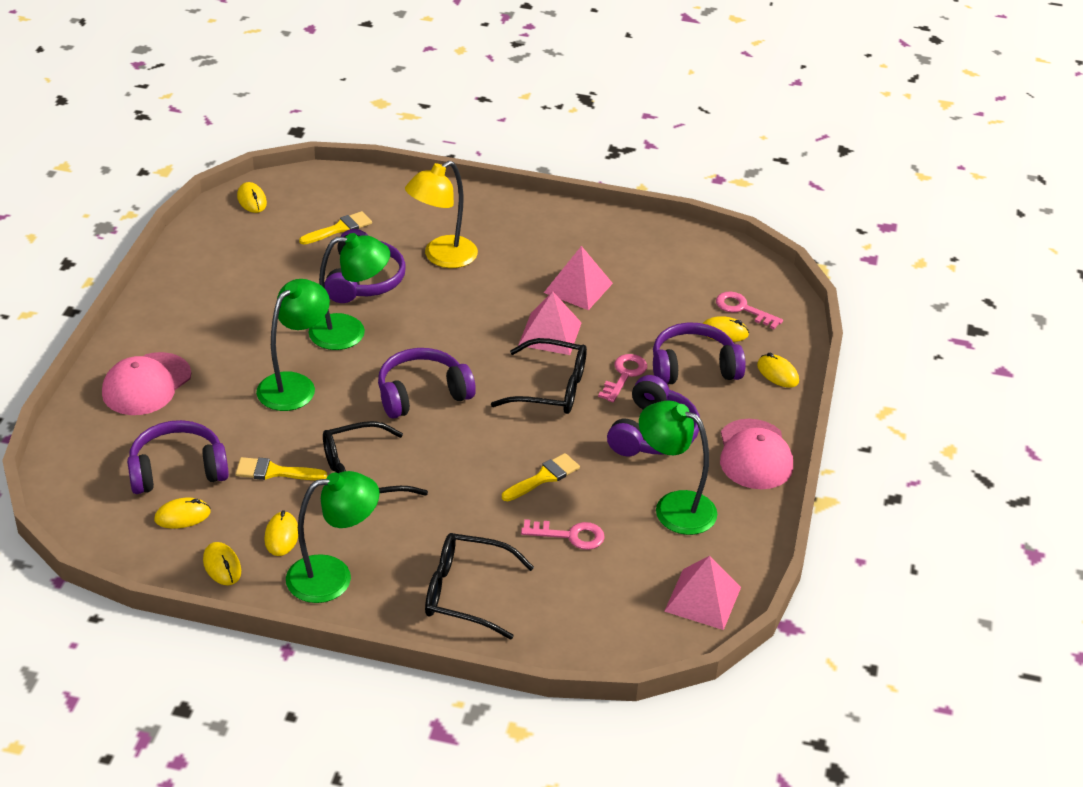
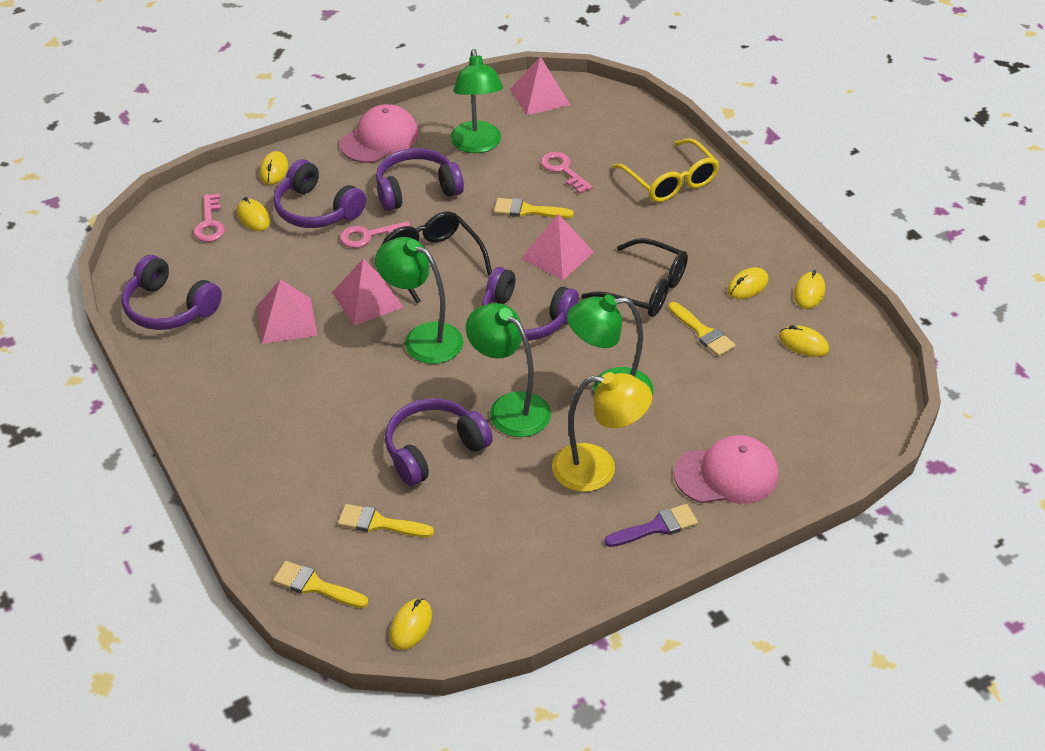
camera: 130 degrees left, 5 degrees up
(162, 326) = (656, 527): none -> purple brush
(177, 470) = (773, 381): purple headphones -> purple headphones (169, 308)
(331, 185) = (315, 586): none -> yellow brush
(333, 576) = (742, 240): green lamp -> green lamp (423, 338)
(442, 257) = (340, 425): yellow lamp -> yellow lamp (598, 469)
(466, 593) = (670, 181): black glasses -> yellow glasses
(467, 457) = (557, 255): none -> pink pyramid

